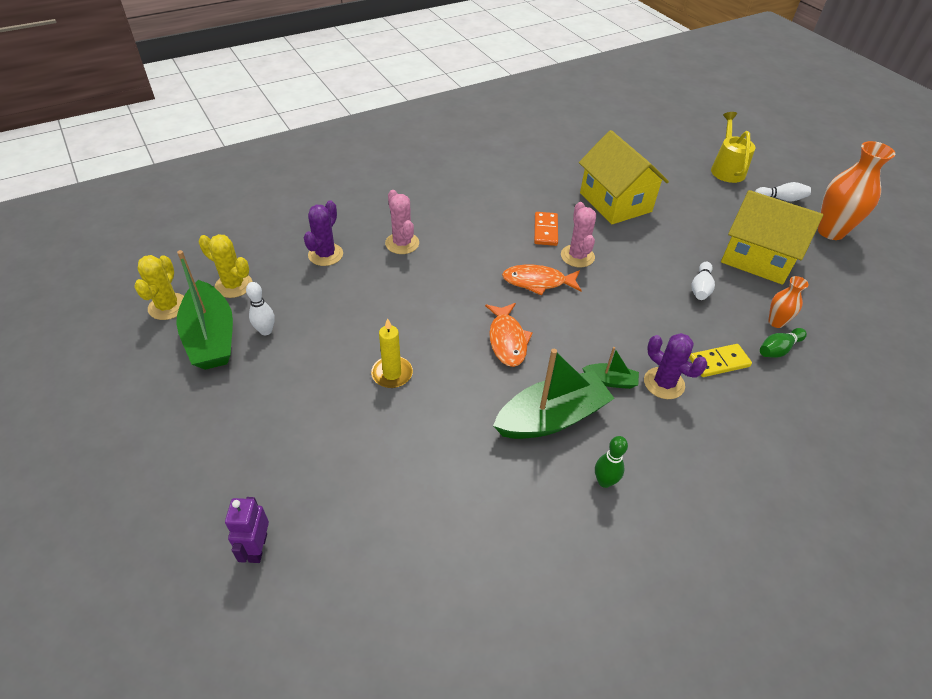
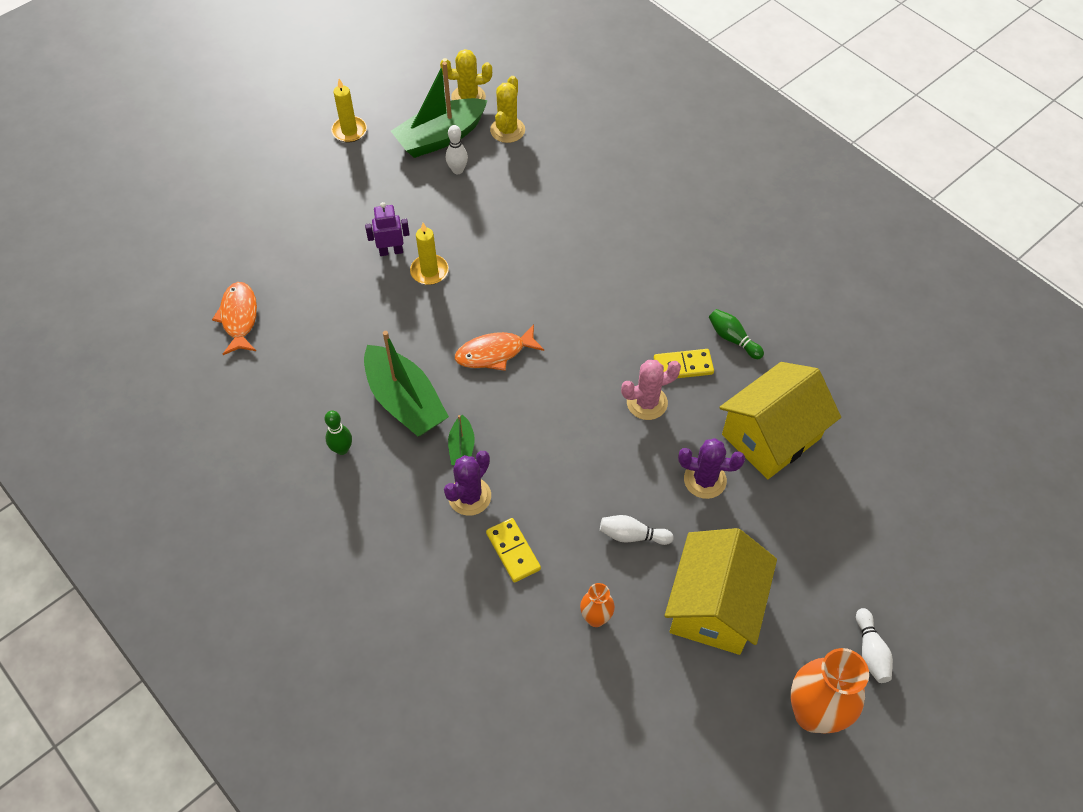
camera: 80 degrees right, 10 degrees up
(148, 418) = (349, 131): none -> yellow candle
(257, 548) = (250, 231): purple robot -> purple robot (391, 251)
(325, 254) = (572, 182): purple cactus -> purple cactus (705, 480)
(402, 243) = (611, 239): pink cactus -> none
(537, 282) = (589, 369): orange fish -> orange fish (239, 317)
(545, 230) = (683, 366): orange domino -> yellow domino
(726, 169) = (919, 578): yellow watering can -> none
(778, 349) = (549, 616): green bowling pin -> green bowling pin (733, 339)

